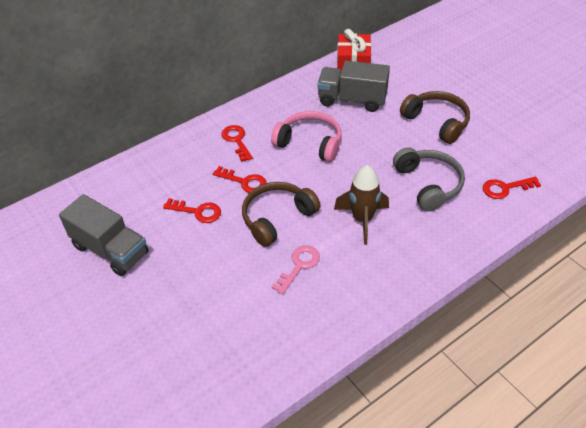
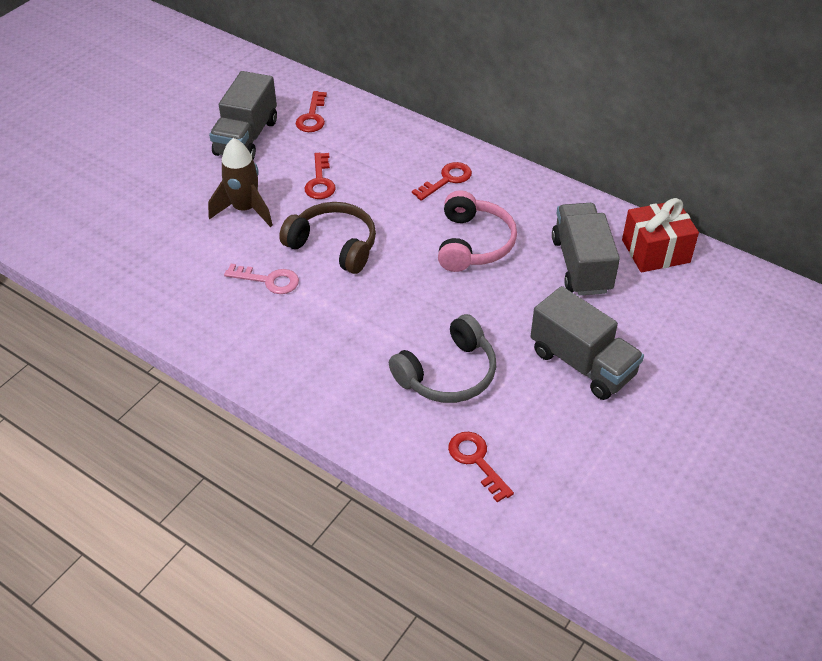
camera: 70 degrees right, 0 degrees up
(244, 182) = (380, 204): red key -> red key (312, 117)
(362, 219) = (359, 320): brown rocket -> brown rocket (245, 209)
(437, 122) = (582, 363): brown headphones -> grey truck

